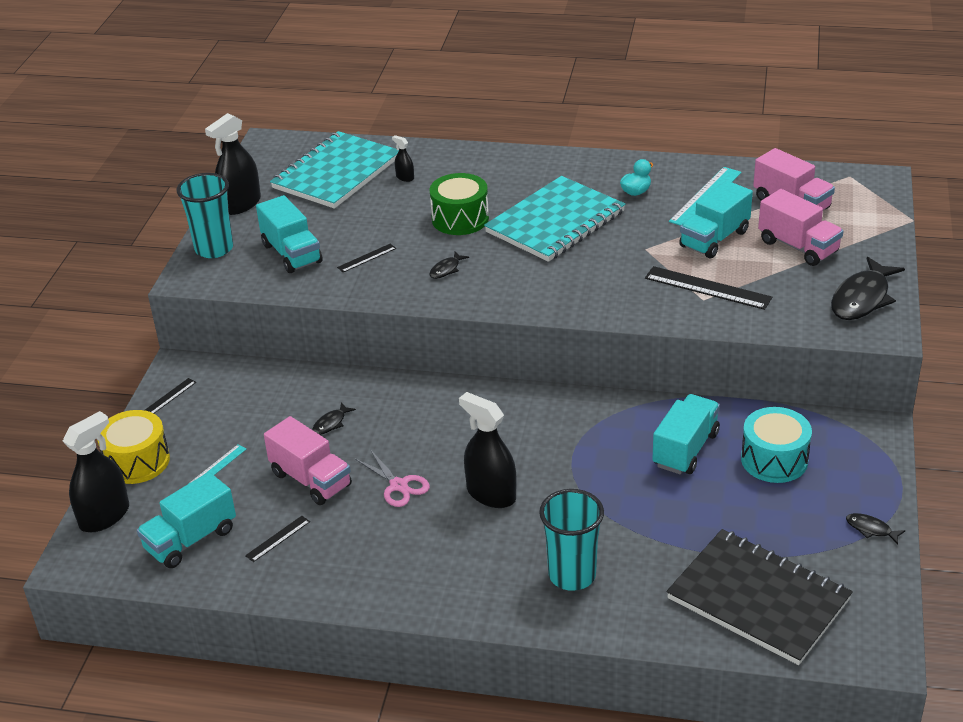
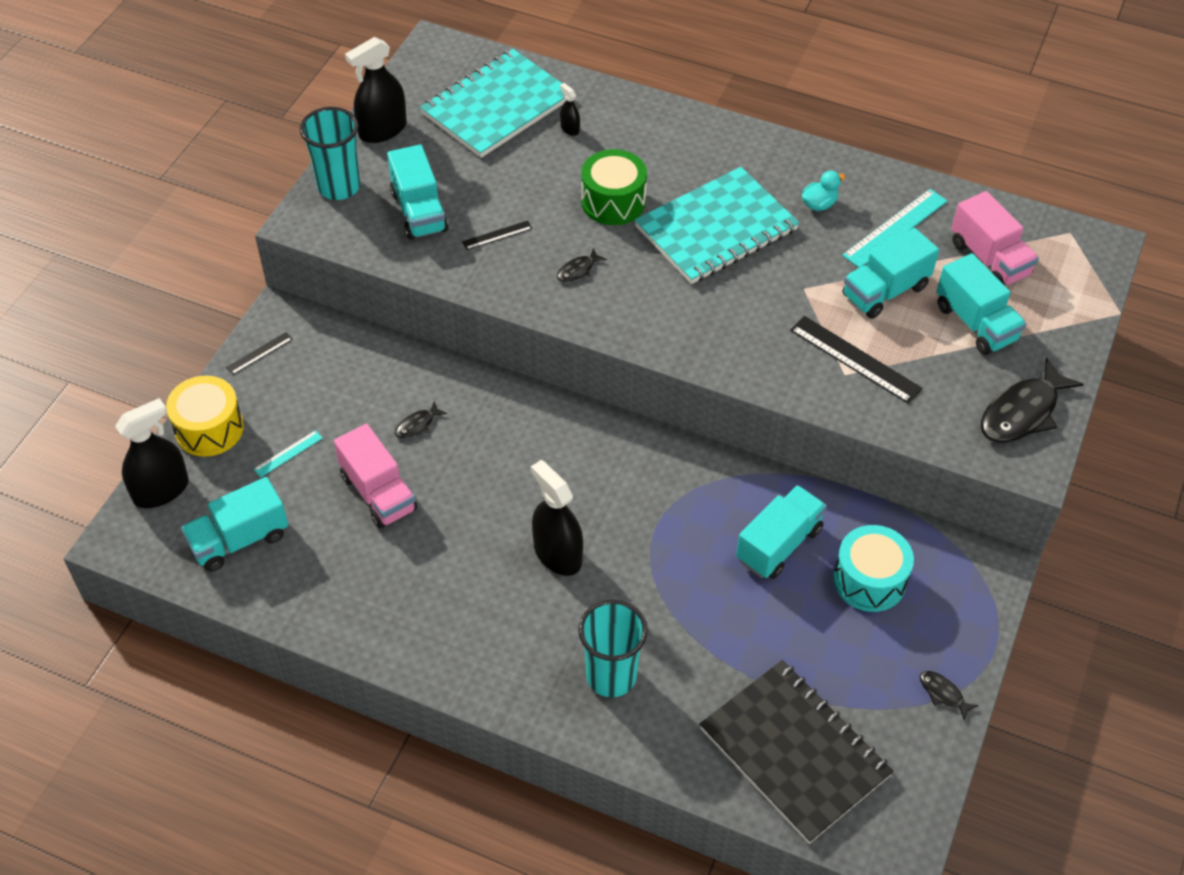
camera: 10 degrees right, 15 degrees up
(278, 539) = (326, 559): black ruler -> none
(399, 485) = (466, 521): pink scissors -> none
(798, 247) = (975, 323): pink truck -> turquoise truck

